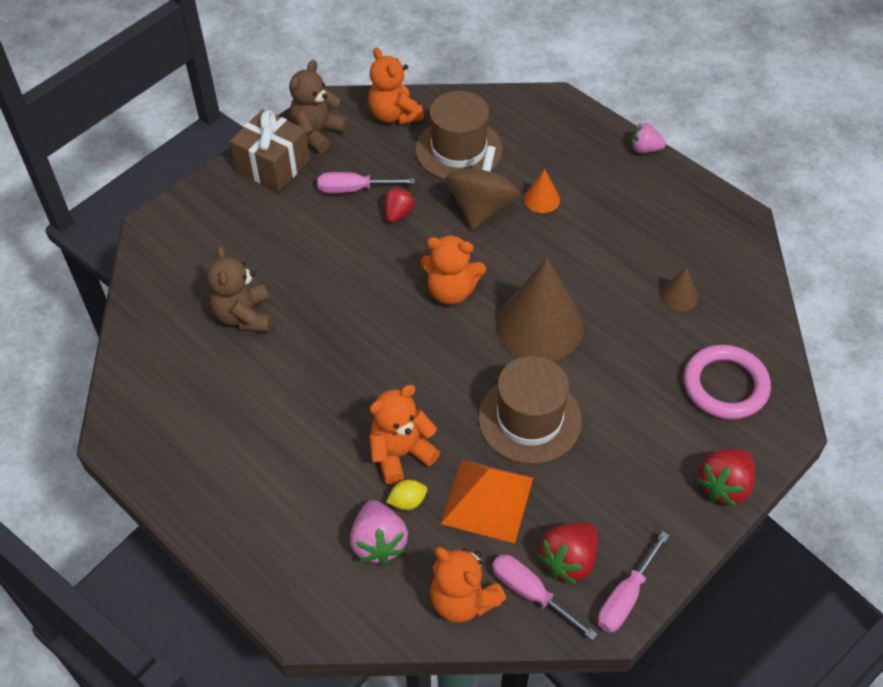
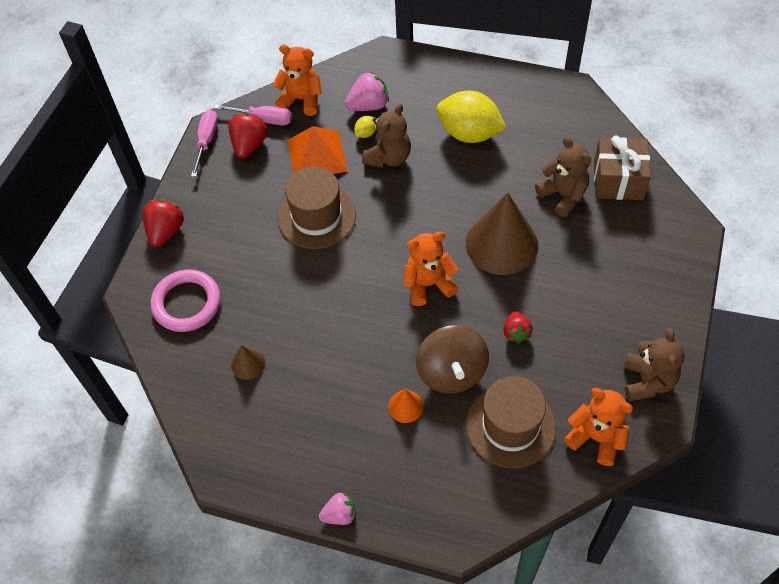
camera: 155 degrees right, 5 degrees up
(273, 166) = (654, 328): brown gift -> brown gift (618, 180)
(284, 438) = (469, 133): none -> yellow lemon
(354, 189) = (569, 338): pink screwdriver -> none
(379, 542) = (368, 105): pink strawberry -> pink strawberry turned 105 degrees clockwise
(400, 453) = (388, 157): orange teddy bear -> brown teddy bear
(539, 325) = (345, 287): brown cone -> brown cone (501, 244)

